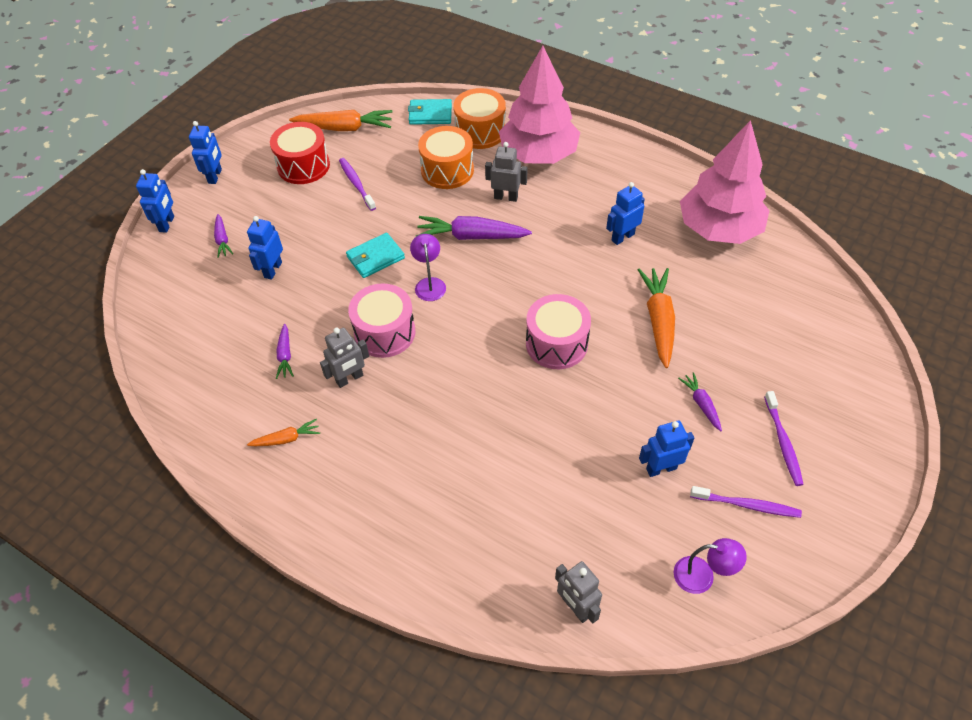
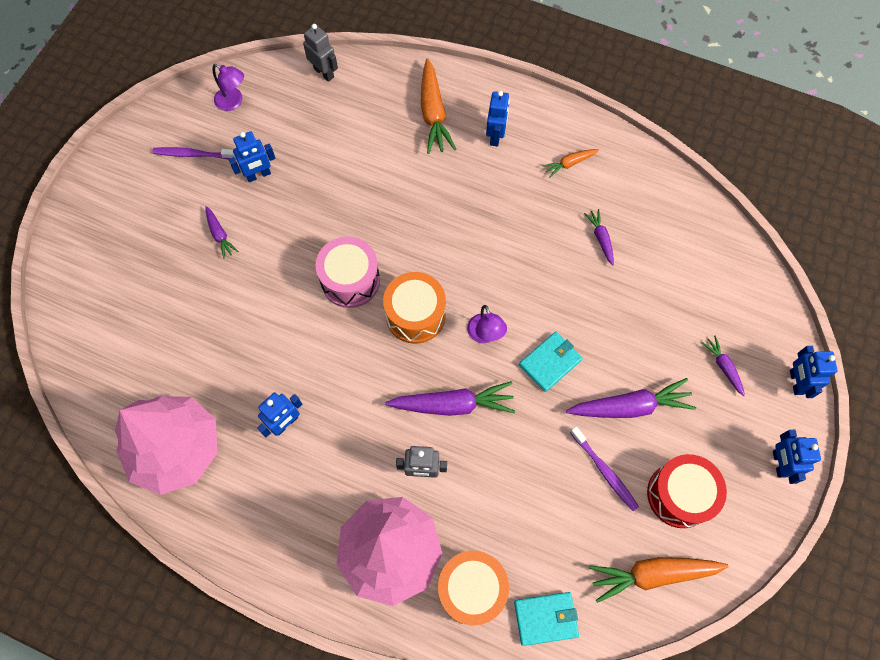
camera: 170 degrees right, 15 degrees up
(272, 270) = (652, 333): blue robot -> blue robot (495, 136)
(317, 221) = (630, 406): none -> purple carrot
(349, 379) = (534, 222): grey robot -> none
(384, 332) = (515, 273): pink drum -> none
(447, 170) = (500, 508): orange drum -> orange drum (415, 315)
(658, 321) = (252, 317): orange carrot -> orange carrot (433, 113)
(702, 576) = (233, 102): purple lamp -> purple lamp turned 150 degrees counterclockwise
(783, 442) = (155, 208): purple toothbrush -> none

